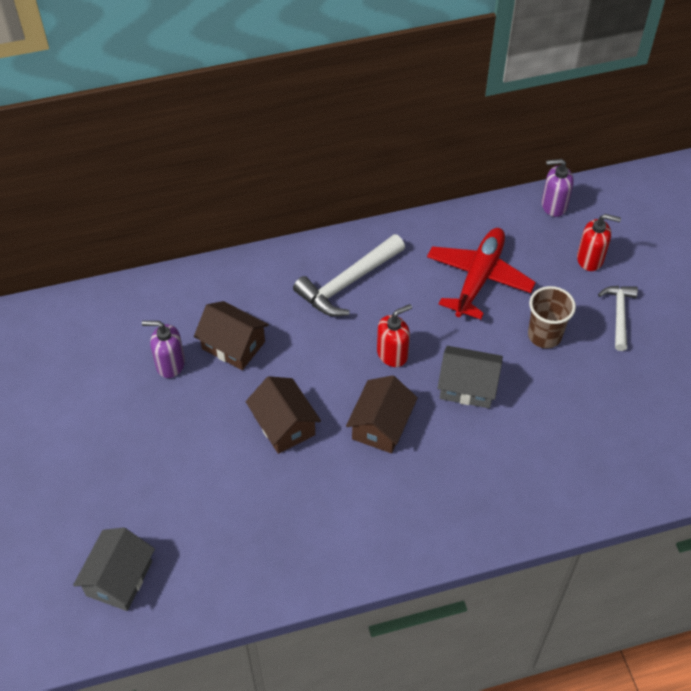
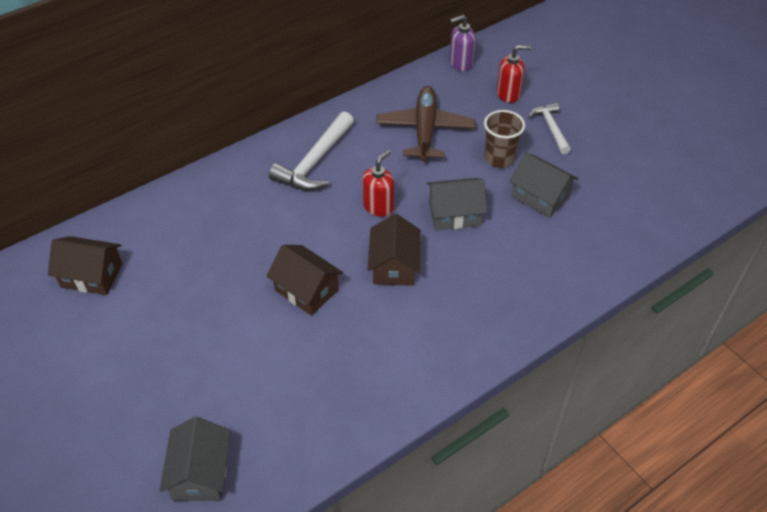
camera: 20 degrees left, 5 degrees down
(170, 364) = (178, 269): purple soap dispenser -> none
(233, 345) = (232, 238): brown house -> brown house (92, 276)
(479, 278) = (425, 130): red plane -> brown plane
(569, 393) = (540, 196): none -> grey house

